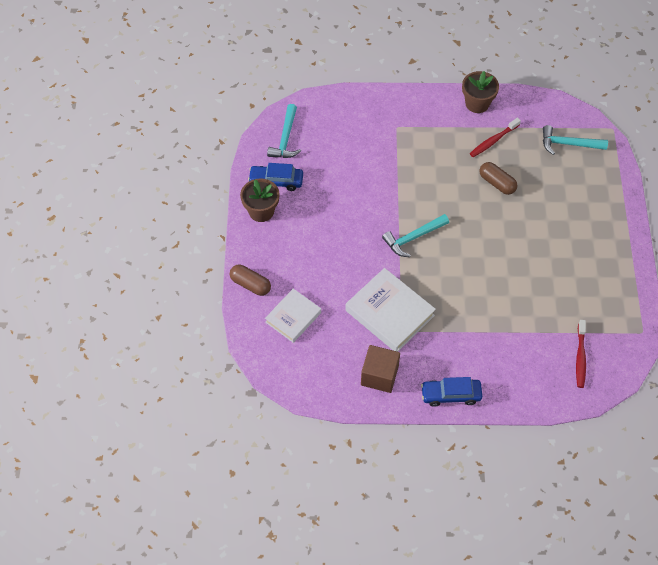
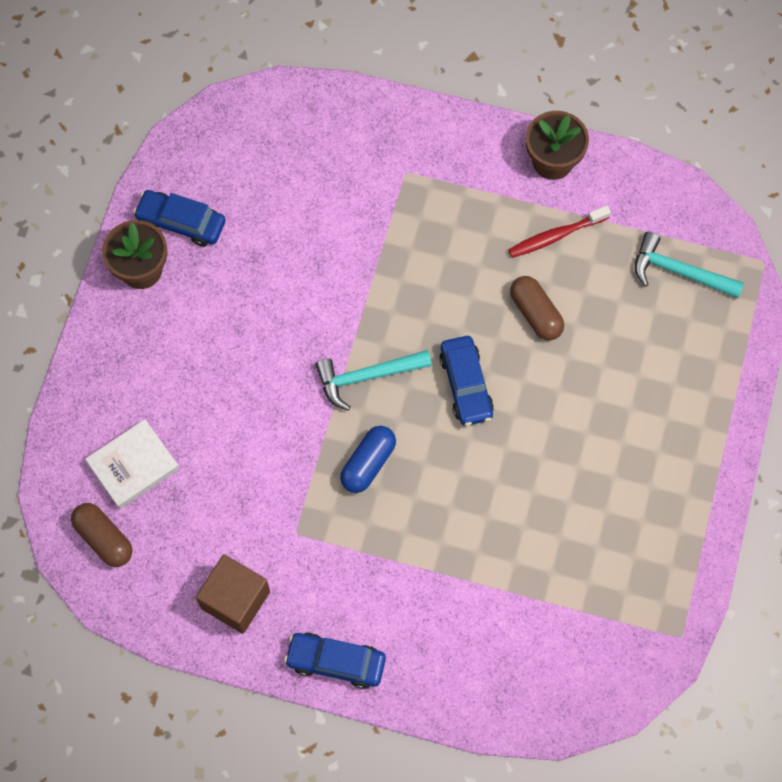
camera: 15 degrees right, 10 degrees up
(250, 284) = (85, 392): brown capsule -> brown capsule (104, 538)
(286, 138) = (220, 150): turquoise hammer -> none
(389, 313) = (286, 497): white book -> none
(430, 283) = (368, 463): none -> blue capsule
(471, 229) = (466, 385): none -> blue car
(580, 357) = (564, 653): red toothbrush -> none

